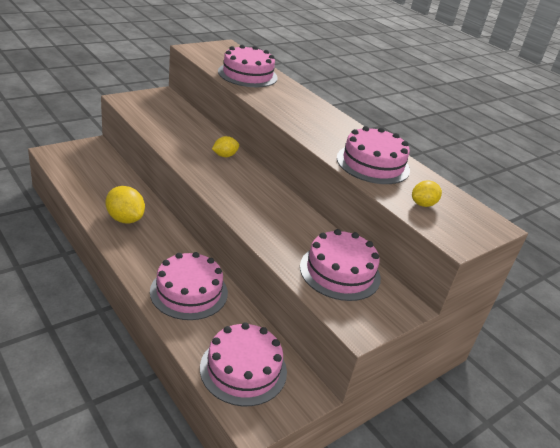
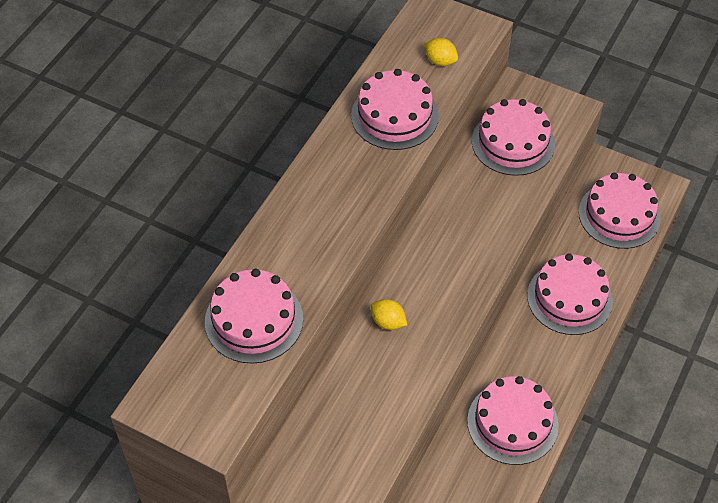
camera: 110 degrees left, 20 degrees up
(125, 219) = (512, 423): yellow lemon -> pink cake

